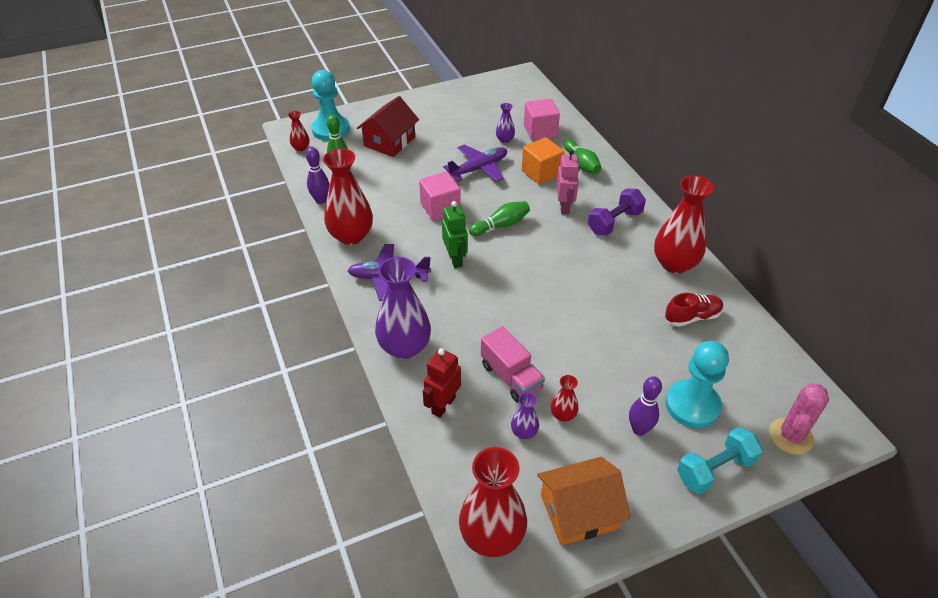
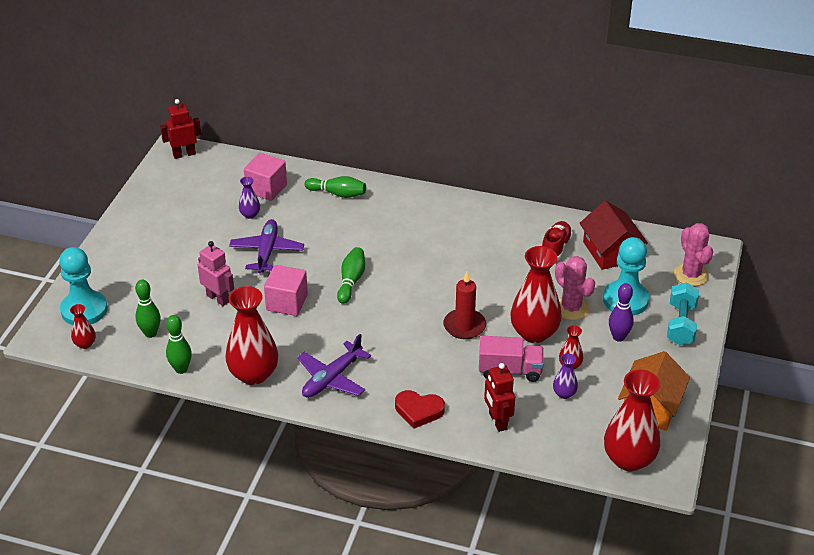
camera: 50 degrees left, 5 degrees down
(321, 200) = (181, 369): purple bowling pin -> green bowling pin
(389, 141) = (156, 282): red house -> red house (610, 251)
(404, 347) = (418, 411): purple vase -> red heart
(455, 259) = (358, 329): green robot -> none
(523, 80) = (184, 154): none -> red robot
(529, 316) = (464, 326): none -> red candle
(541, 173) = (318, 221): orange cube -> none
(564, 207) = (374, 234): pink robot -> pink robot (218, 298)
(614, 222) = (423, 221): purple dumbbell -> none
(633, 372) = (571, 308): none -> pink cactus
(674, 264) = (499, 221): red vase -> red vase (534, 333)

